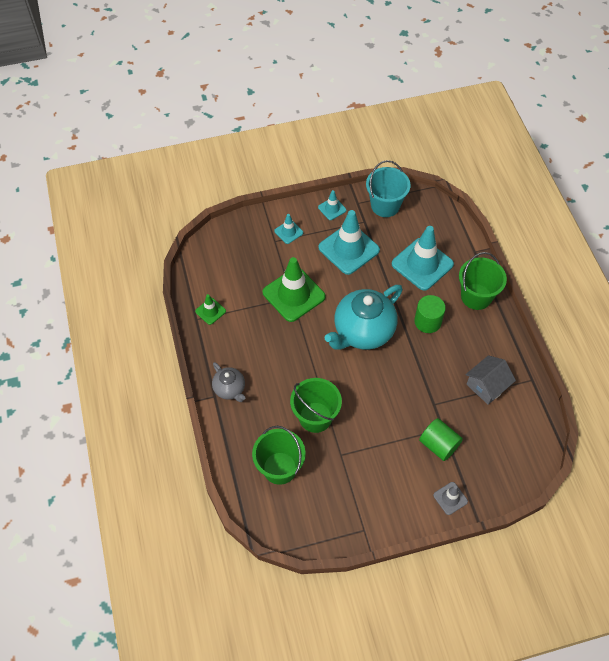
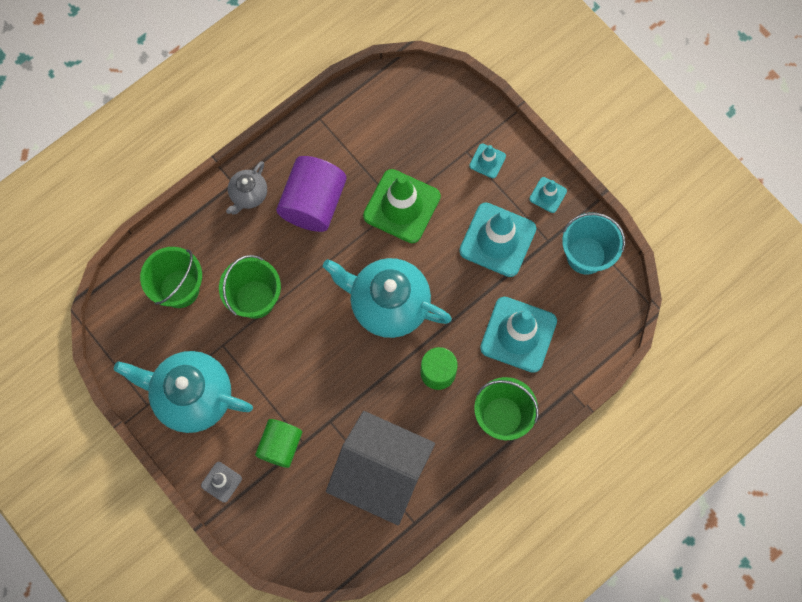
camera: 65 degrees right, 15 degrees up
(210, 311) = (336, 128): green traffic cone -> none
(260, 348) = (313, 203): none -> purple cylinder
(372, 493) = (192, 396): none -> turquoise teapot
(486, 386) = (381, 472): grey house -> grey house, size x1.84

